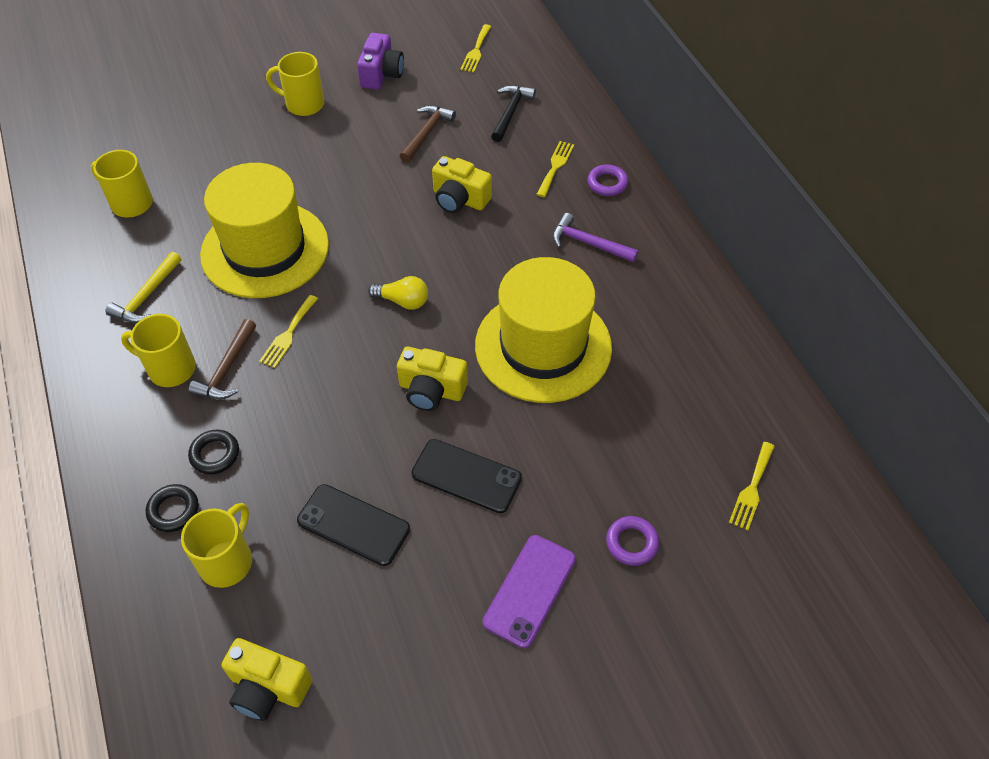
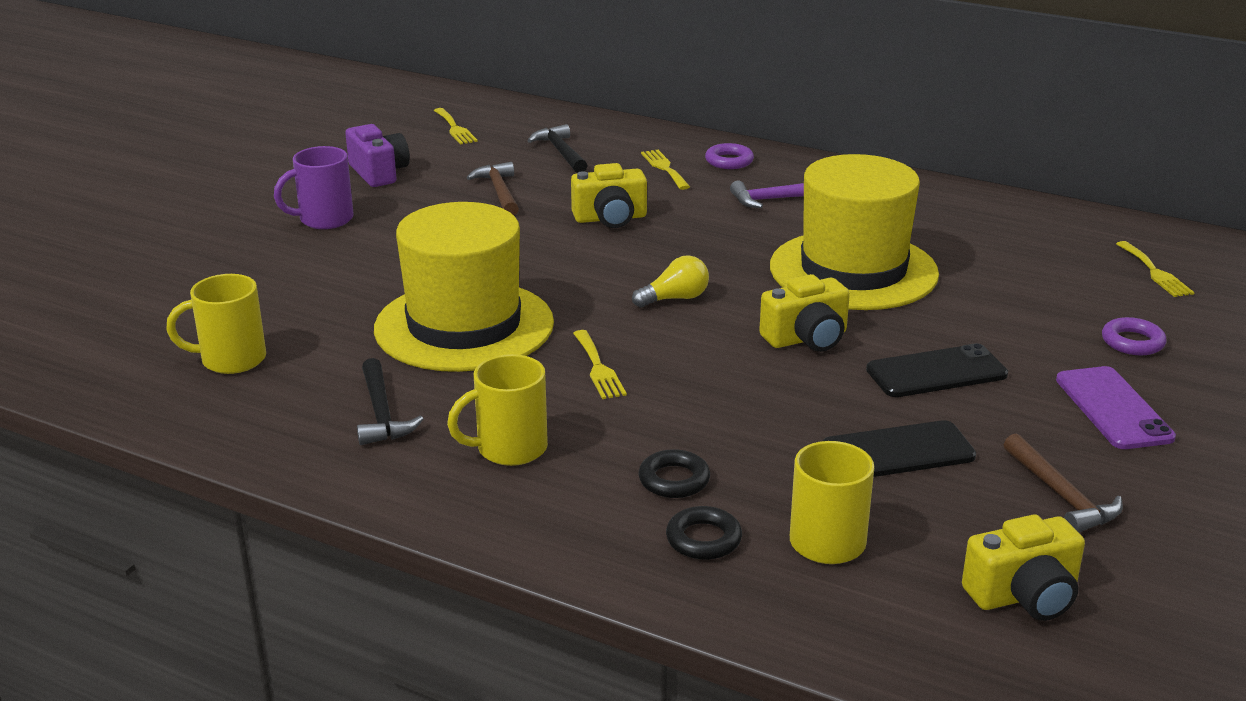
camera: 40 degrees left, 25 degrees down
(147, 296) = (382, 413): yellow hammer -> black hammer
(227, 369) = (575, 419): brown hammer -> brown hammer (1061, 495)
(303, 104) = (324, 219): yellow mug -> purple mug

